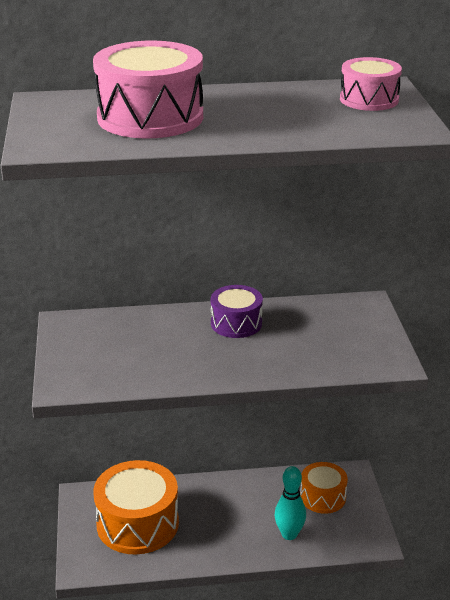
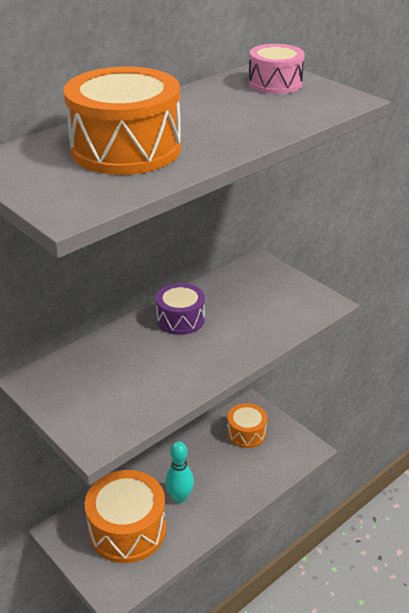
camera: 35 degrees left, 5 degrees up
(150, 117) = (126, 149): pink drum -> orange drum
(289, 534) = (248, 475): turquoise bowling pin -> turquoise bowling pin (180, 497)

